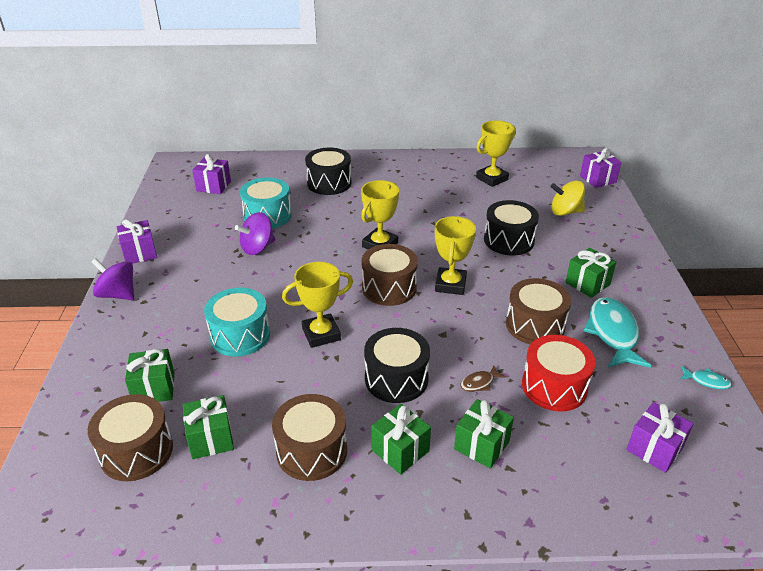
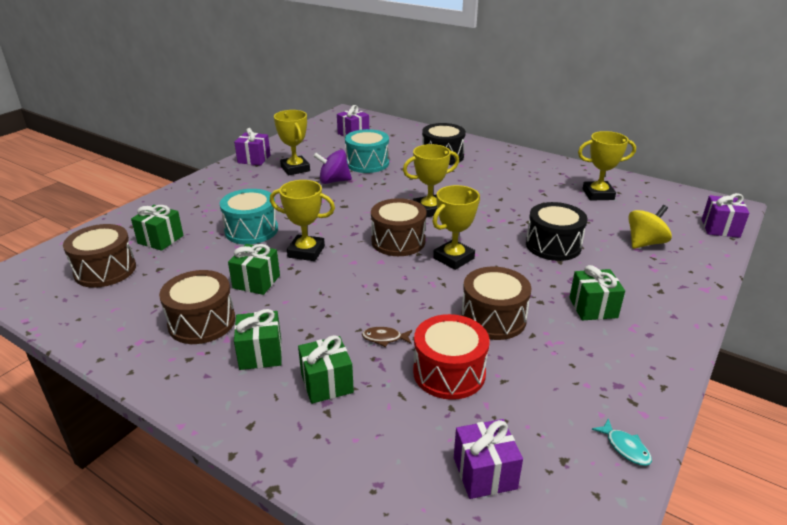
camera: 35 degrees right, 5 degrees down
(118, 294) = (211, 178): purple spinning top -> none
(200, 248) = (295, 169): none -> yellow trophy
(211, 438) = (153, 284): green gift -> green gift (256, 282)
(396, 379) = (322, 305): black drum -> none
(565, 212) = (645, 243): yellow spinning top -> yellow spinning top turned 105 degrees clockwise
(612, 333) = (567, 358): turquoise fish -> none

